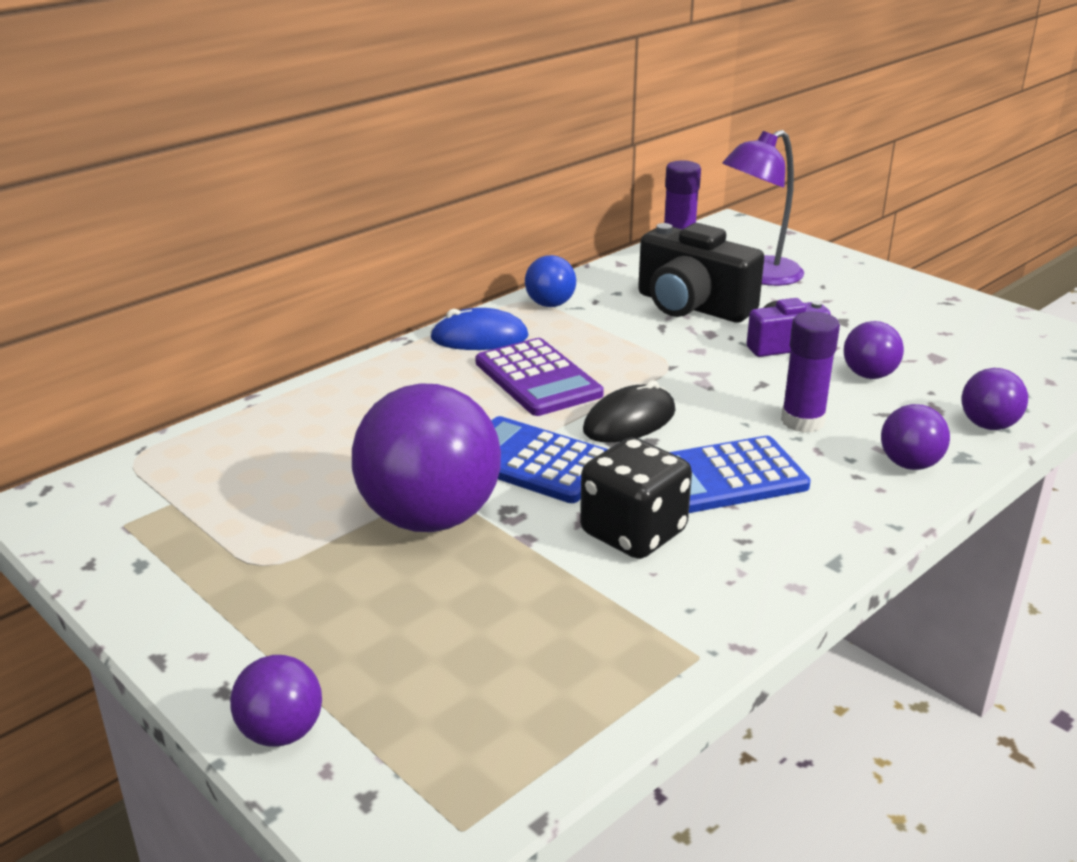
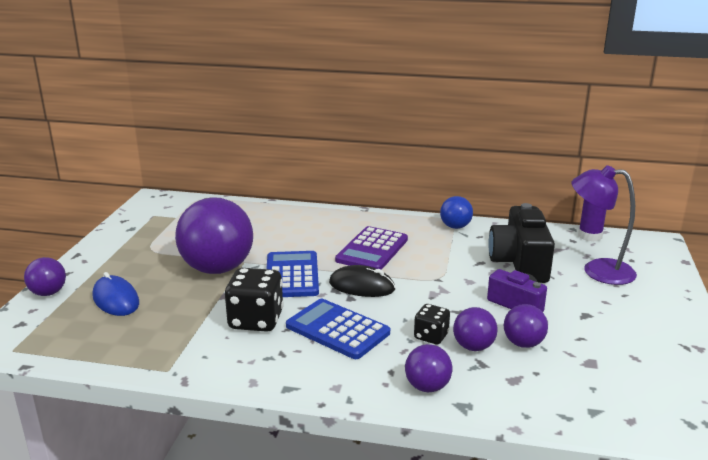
camera: 55 degrees right, 5 degrees down
(479, 338) = (392, 223): blue mouse -> blue mouse (116, 300)
(802, 421) = (431, 336): purple glue stick -> black dice
(988, 425) = (520, 406): purple ball -> purple ball (473, 347)

